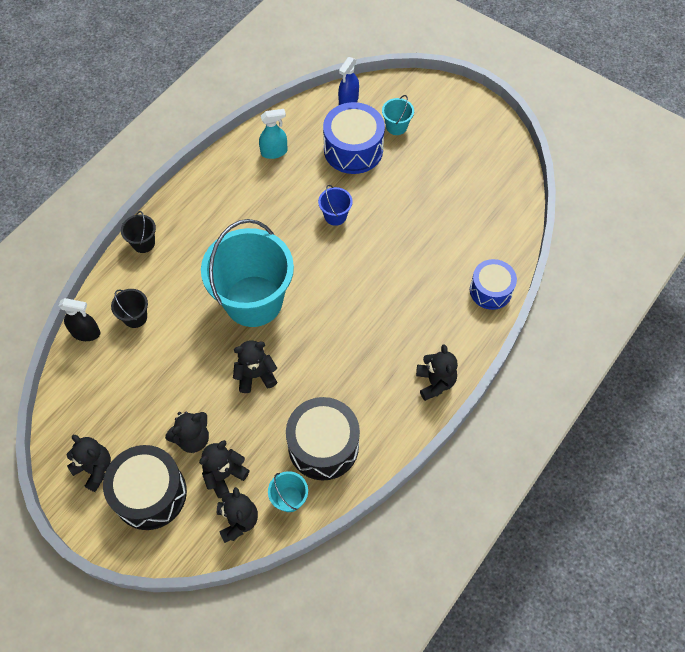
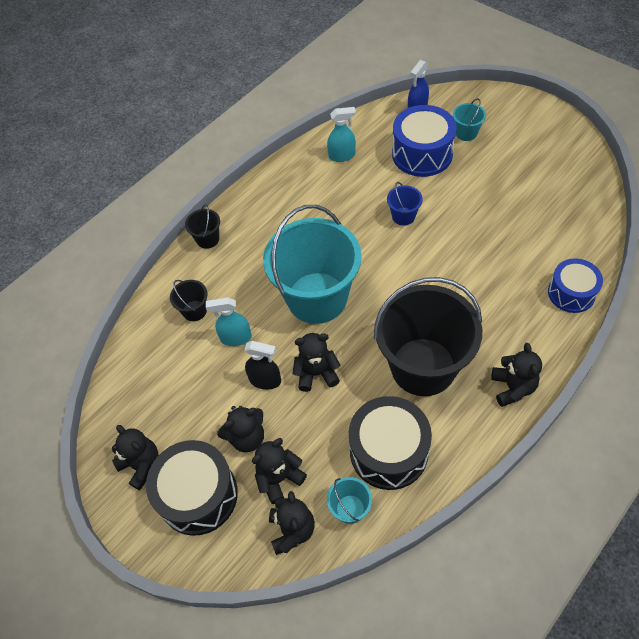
camera: 10 degrees right, 5 degrees down
(86, 333) = (144, 325): black spray bottle -> black spray bottle (265, 380)
(177, 343) = (235, 338): none -> turquoise spray bottle
(354, 365) = (423, 366): none -> black bucket

